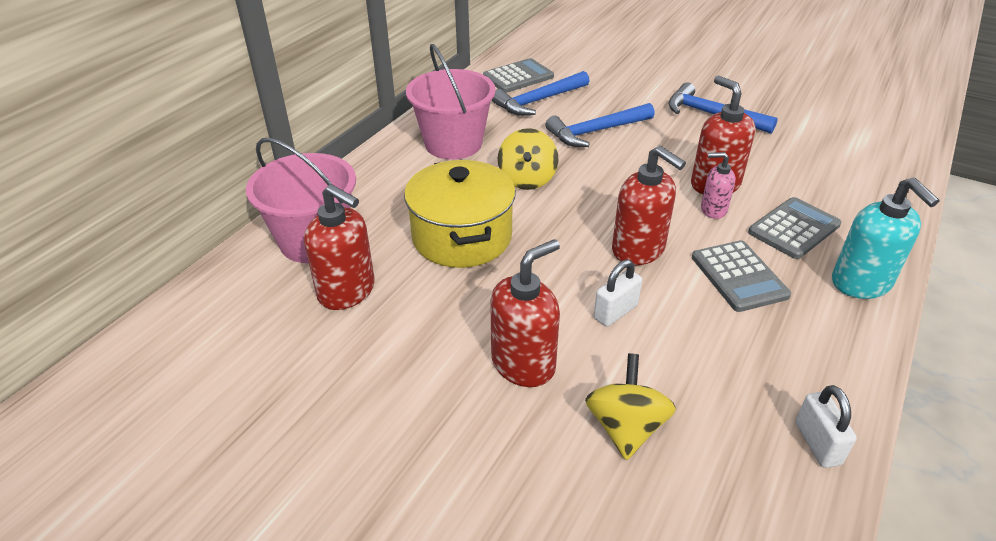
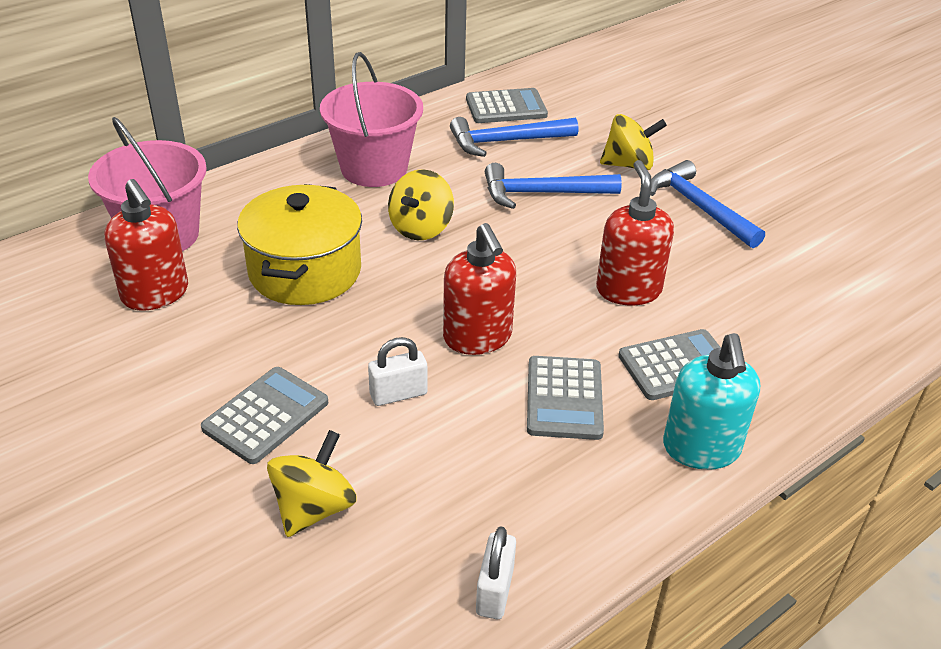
camera: 20 degrees right, 0 degrees up
(523, 364) = (265, 415): red soap dispenser -> grey calculator
(639, 97) = (628, 165): none -> yellow spinning top
(713, 210) = (600, 318): pink soap dispenser -> none

